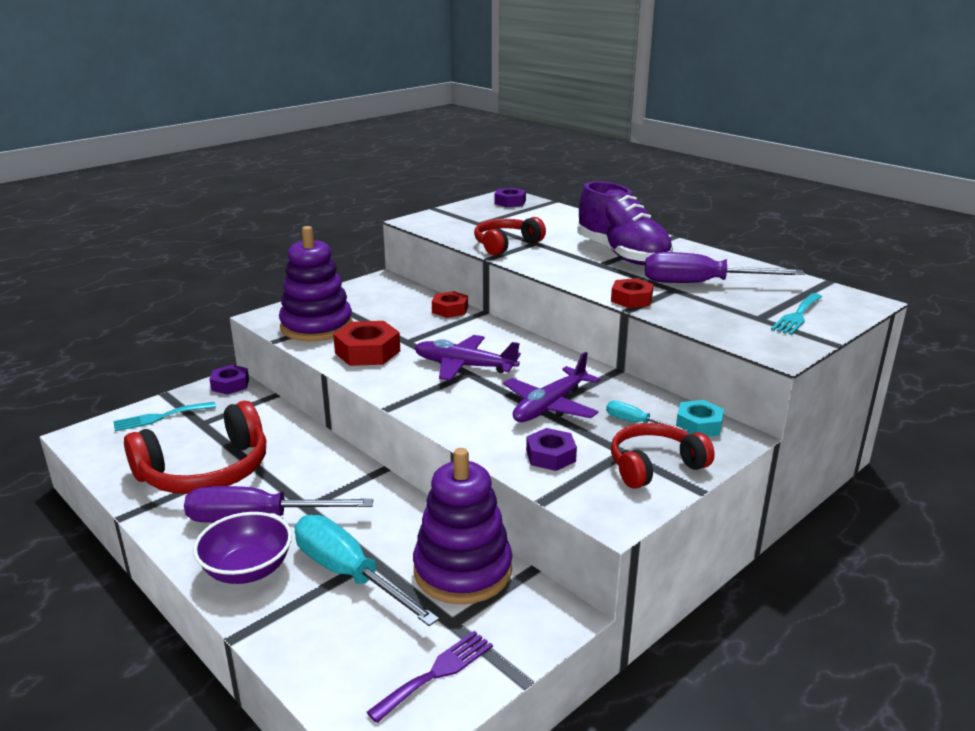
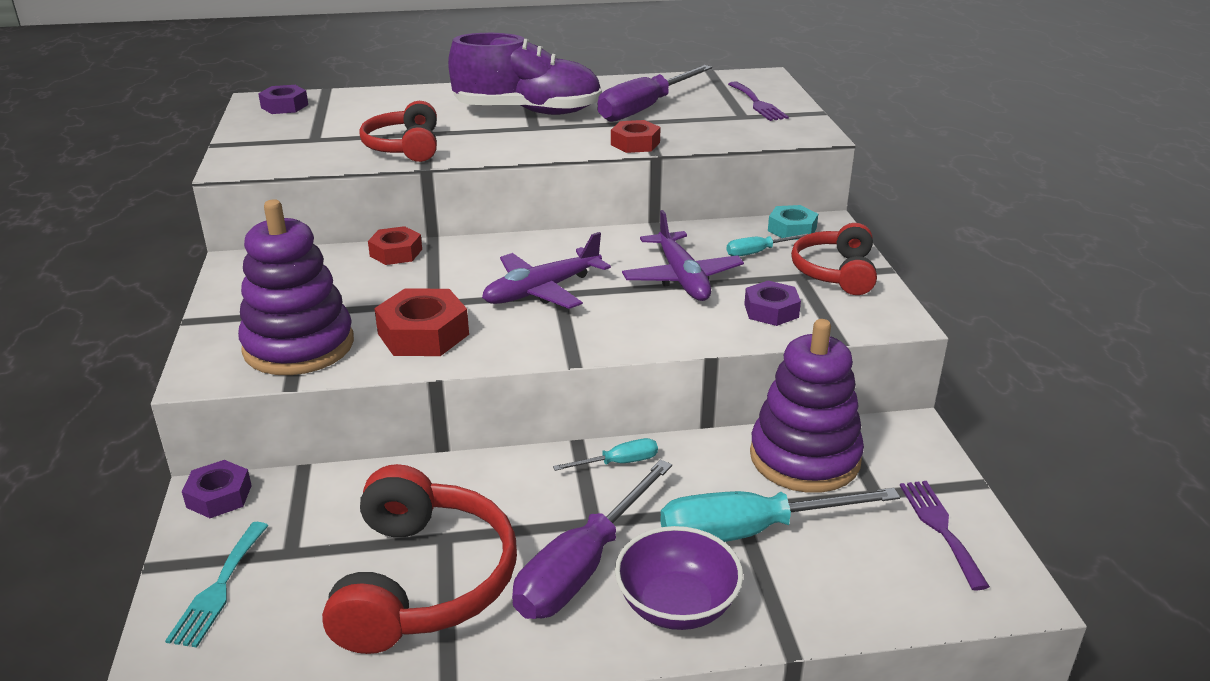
camera: 55 degrees left, 5 degrees up
(376, 492) = (618, 463): none -> turquoise screwdriver
(797, 315) = (757, 103): turquoise fork -> purple fork

